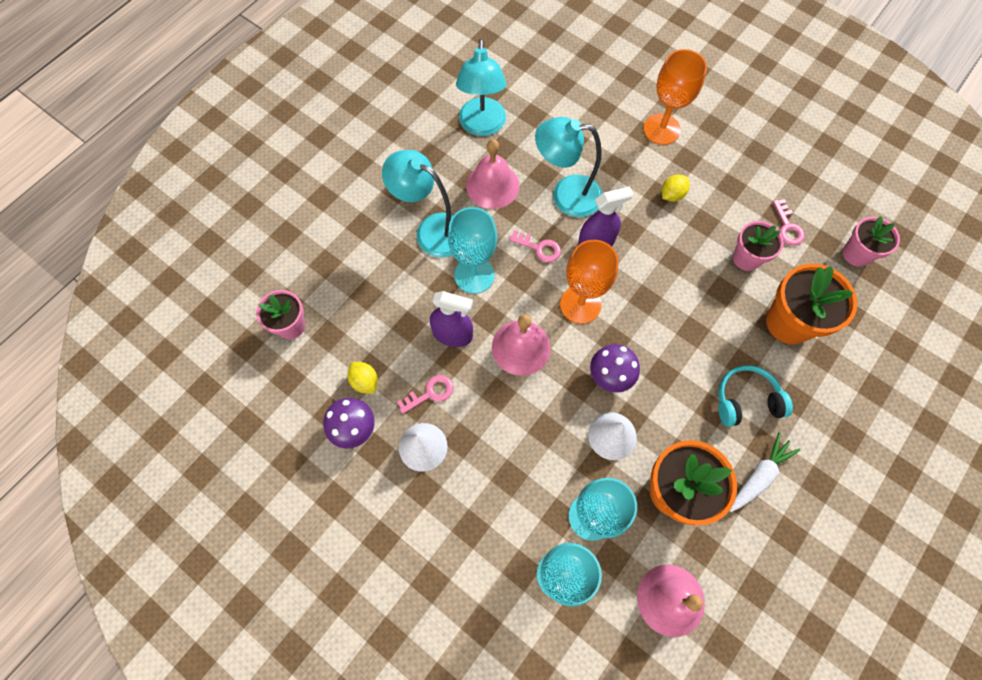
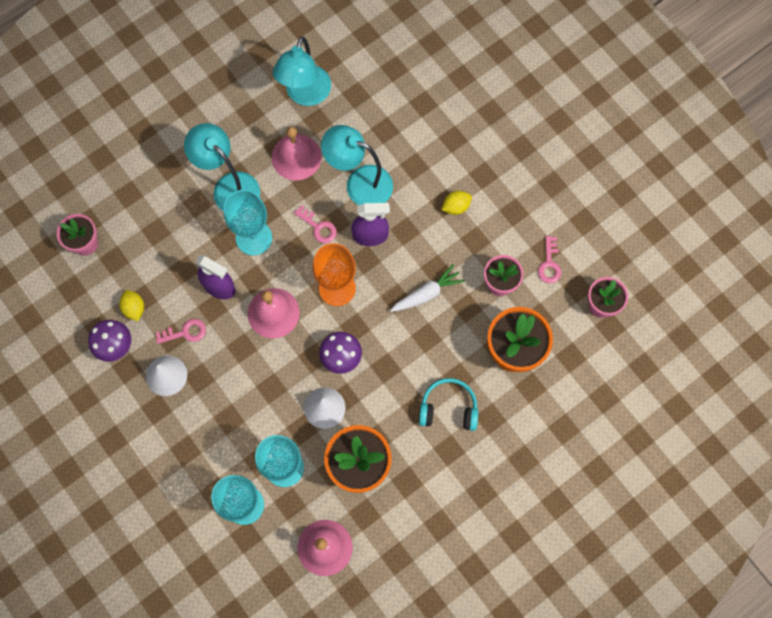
camera: 15 degrees right, 5 degrees up
(661, 129) = (471, 139): orange goblet -> none
(759, 475) = (434, 472): white carrot -> white carrot (427, 293)

